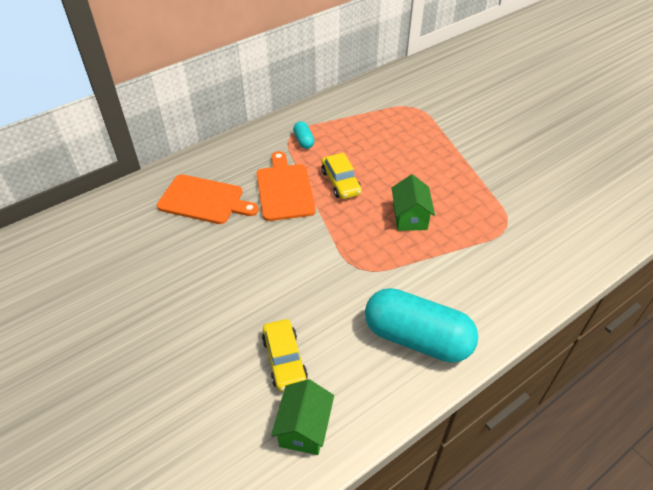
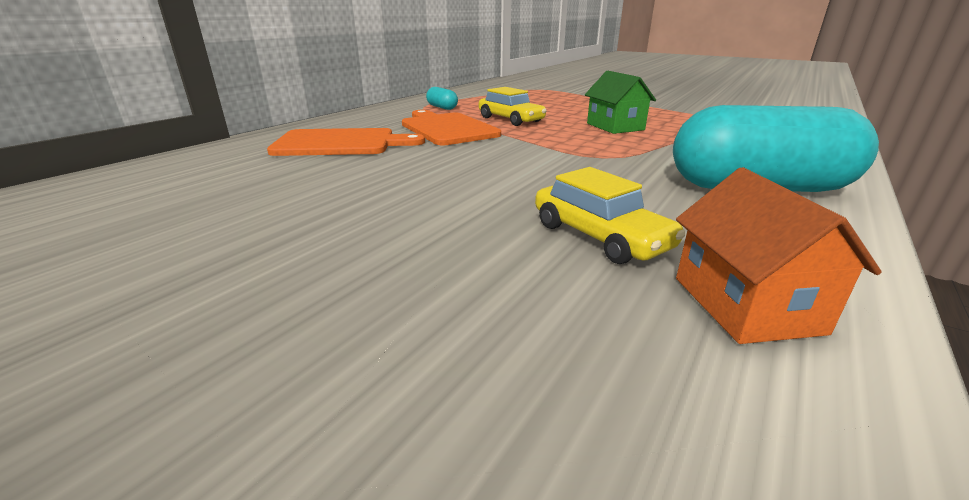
camera: 20 degrees left, 20 degrees down
(304, 428) = (746, 304): green house -> orange house

